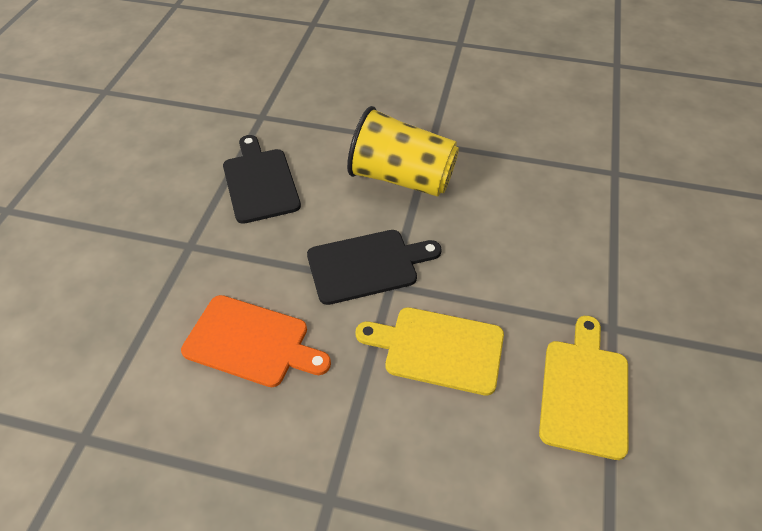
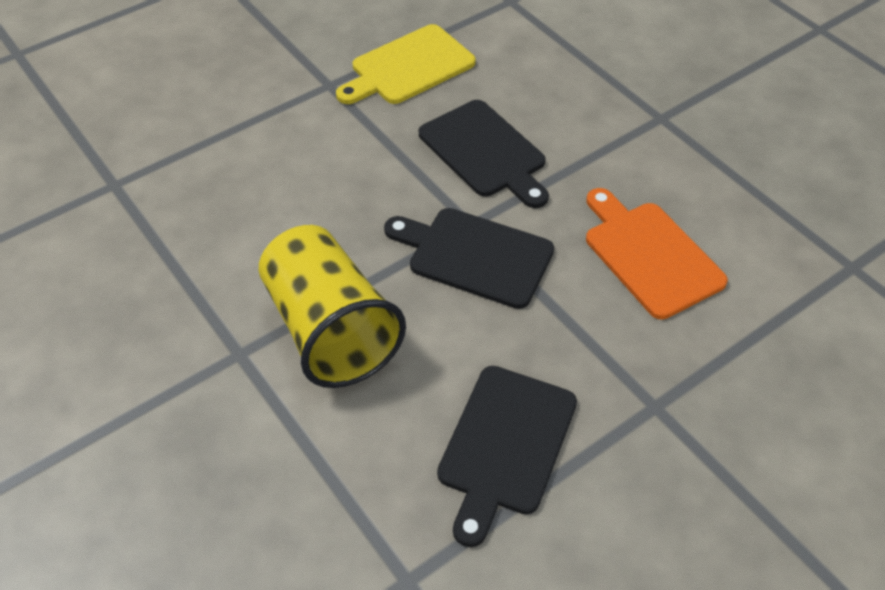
camera: 140 degrees left, 0 degrees up
(438, 349) = (485, 152): yellow cutting board -> black cutting board

